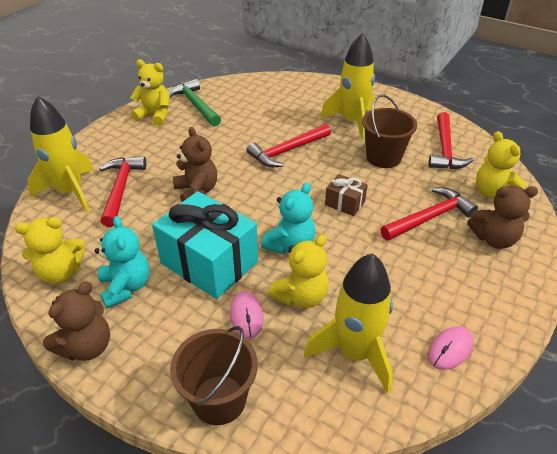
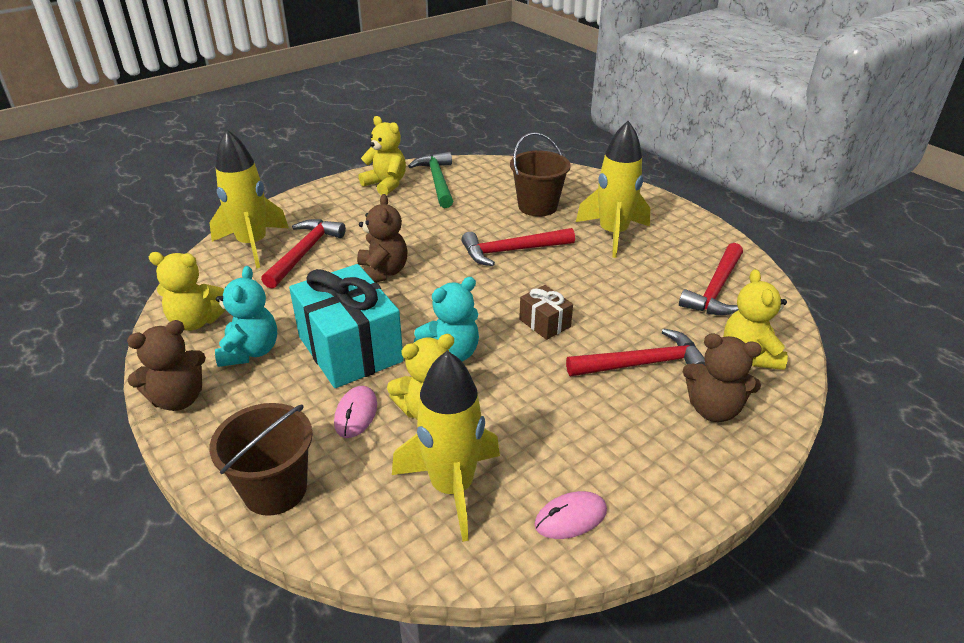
camera: 20 degrees right, 5 degrees down
(383, 157) = (627, 282): brown bucket -> brown bucket (537, 206)

